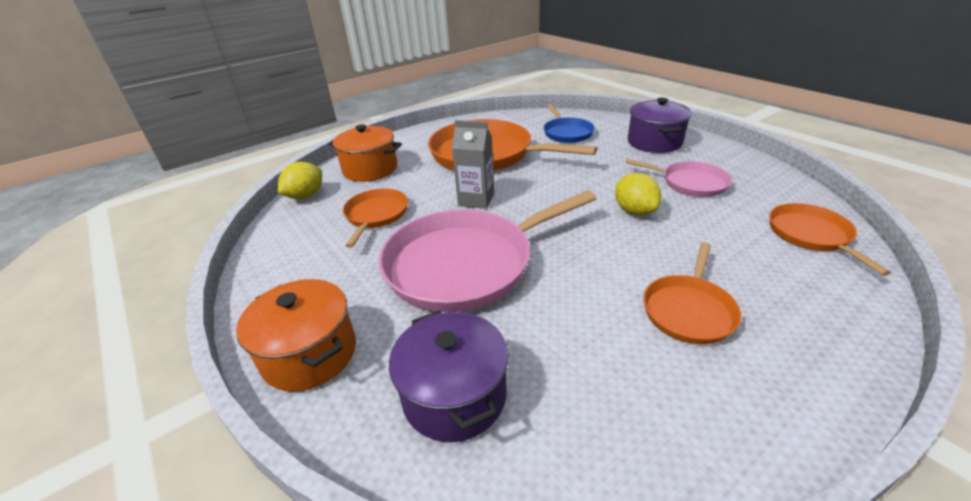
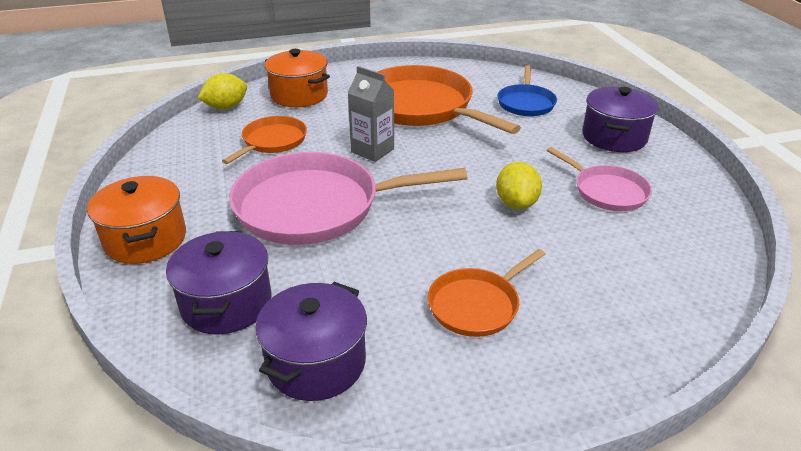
camera: 20 degrees right, 0 degrees up
(601, 428) = (316, 362): none -> purple pot
(811, 235) = (681, 279): orange pan -> none

